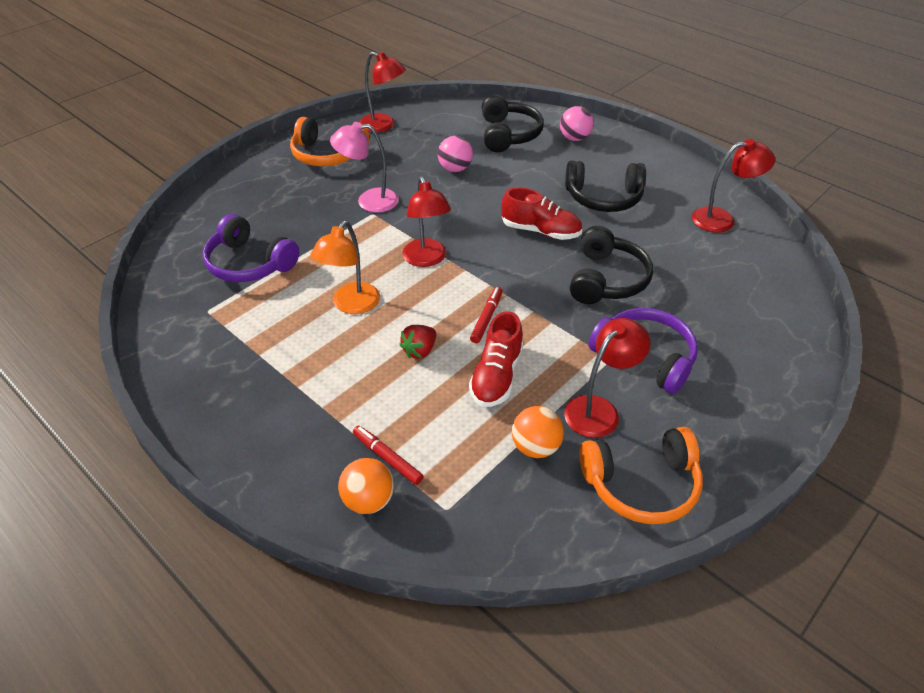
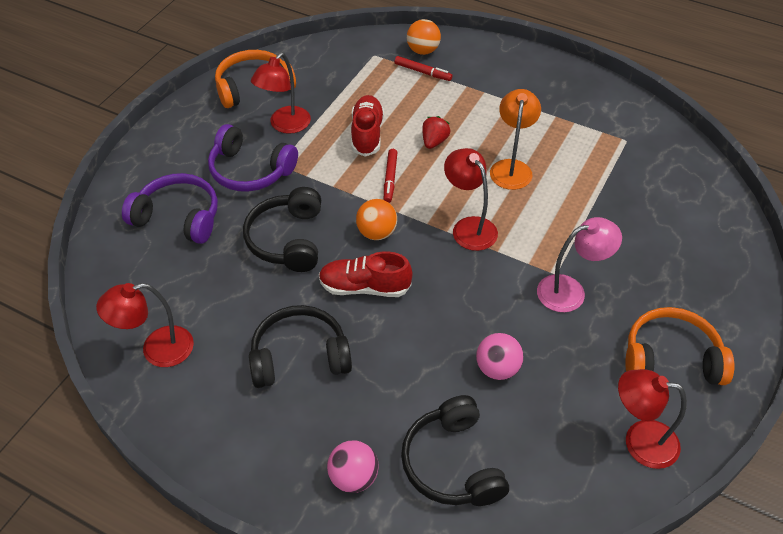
camera: 165 degrees right, 5 degrees up
(249, 263) = (631, 189): purple headphones -> purple headphones (178, 217)
(535, 447) = (326, 95): orange ball -> orange ball (377, 233)

